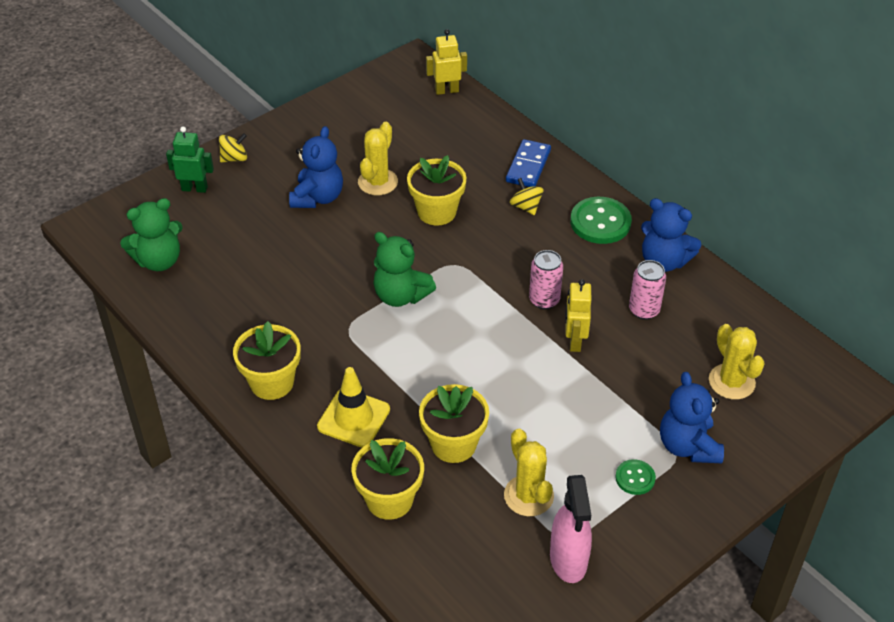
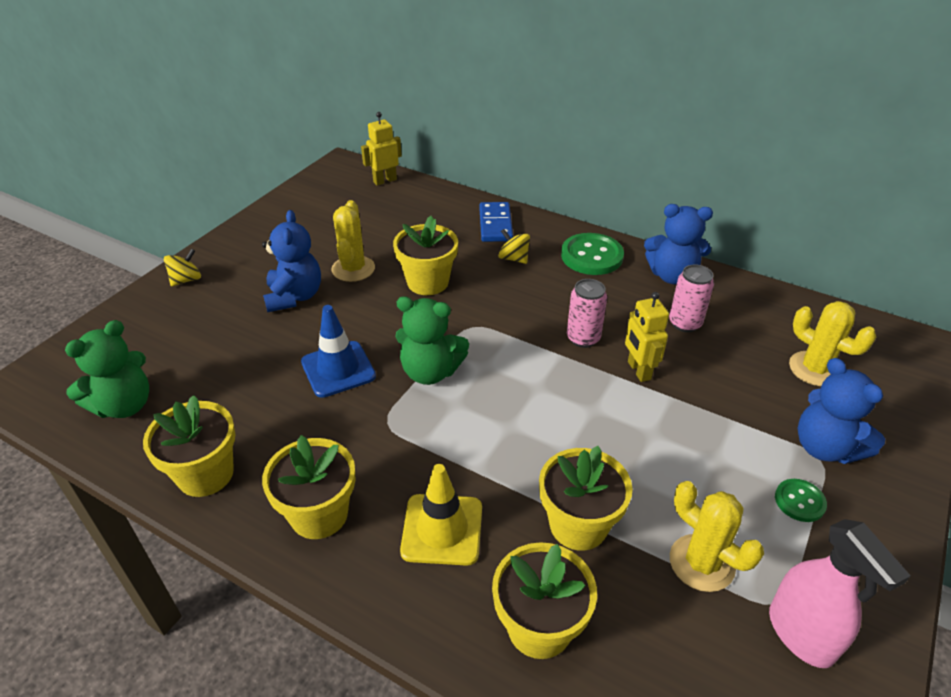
camera: 20 degrees left, 5 degrees down
(194, 188) = (148, 318): green robot -> none
(202, 331) = (205, 474): none -> yellow flower pot
(328, 274) = (338, 369): none -> blue traffic cone

